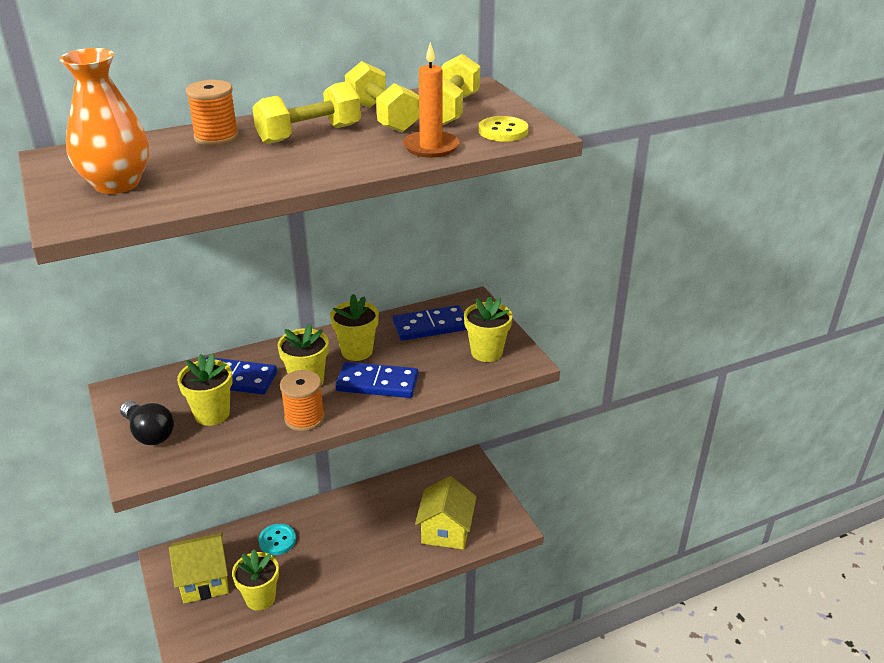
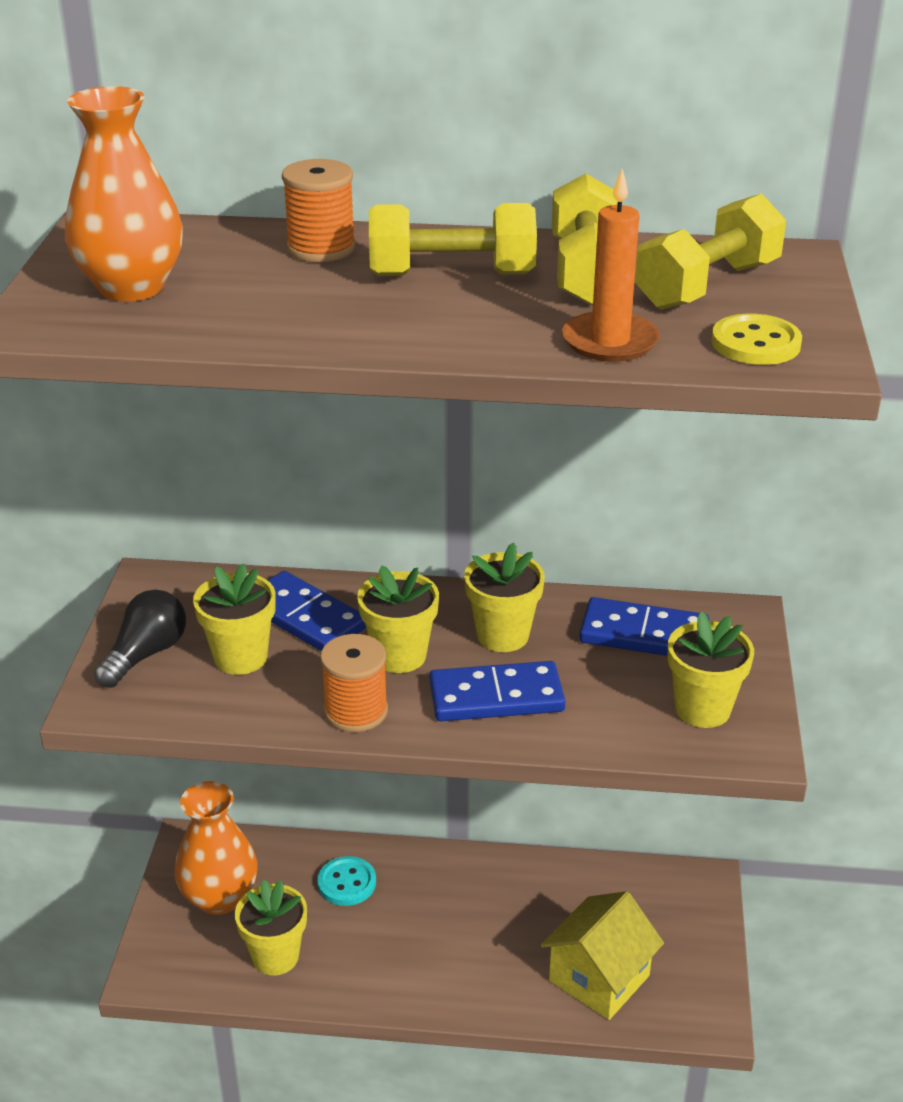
camera: 30 degrees right, 0 degrees up
(149, 433) = (146, 654): black light bulb -> black light bulb turned 135 degrees counterclockwise
(204, 580) = (220, 897): yellow house -> orange vase
(377, 383) = (496, 697): blue domino -> blue domino turned 45 degrees counterclockwise

